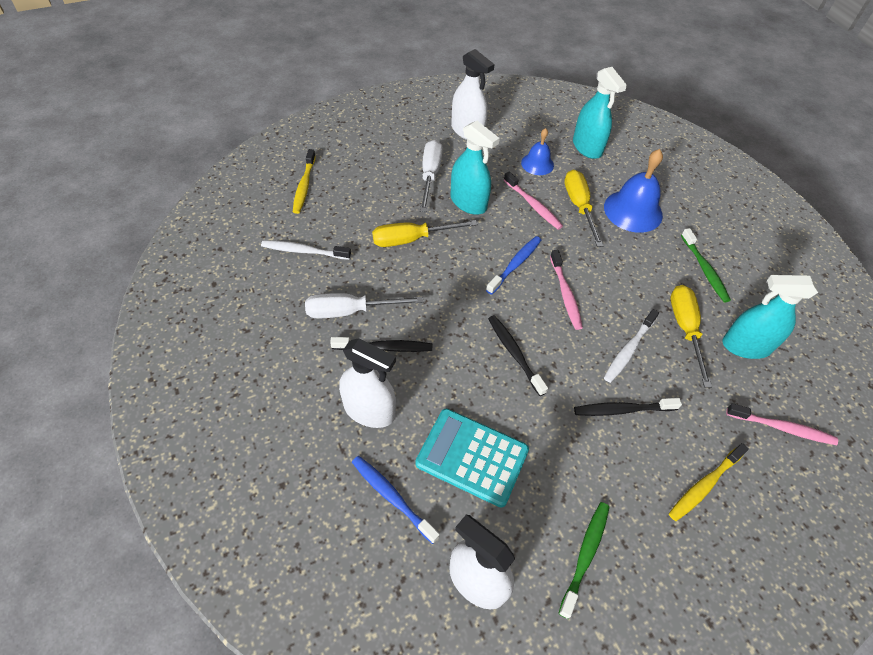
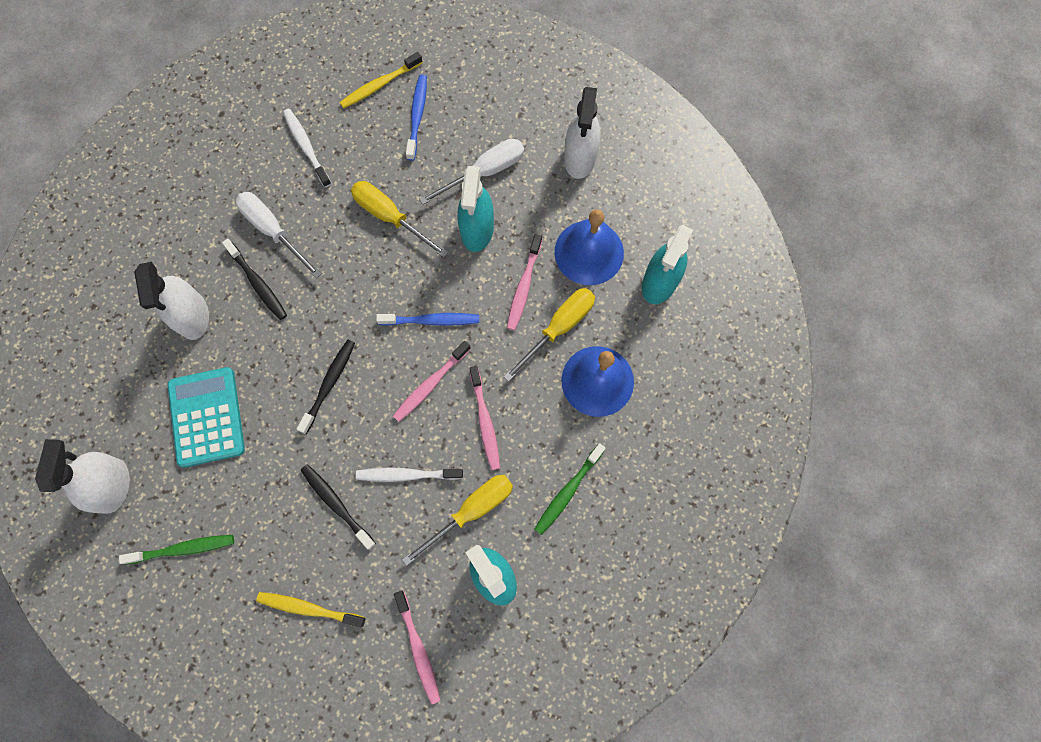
camera: 55 degrees right, 20 degrees up
(392, 497) = (135, 385): blue toothbrush -> blue toothbrush (417, 116)
(537, 164) = (589, 252): blue bell -> blue bell, size x1.69
(619, 281) = (485, 421): none -> pink toothbrush

